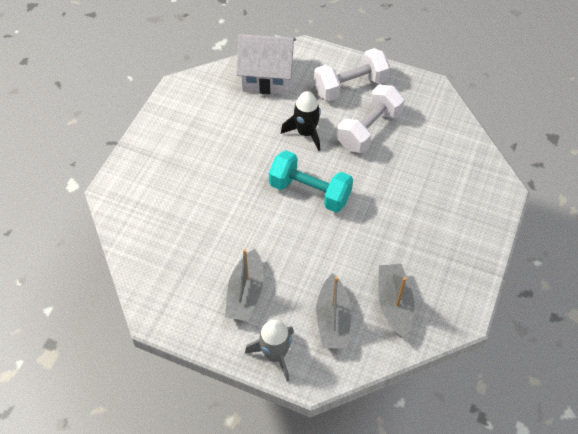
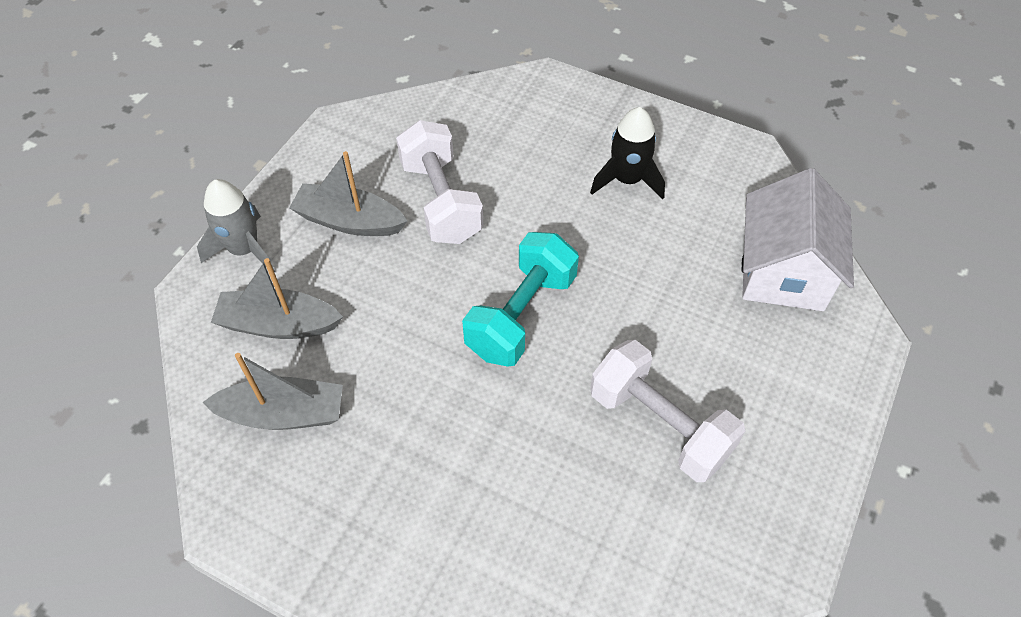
camera: 95 degrees right, 0 degrees up
(306, 133) = (651, 320): black rocket -> black rocket (627, 180)
(350, 86) = (772, 405): white dumbbell -> white dumbbell (441, 201)

